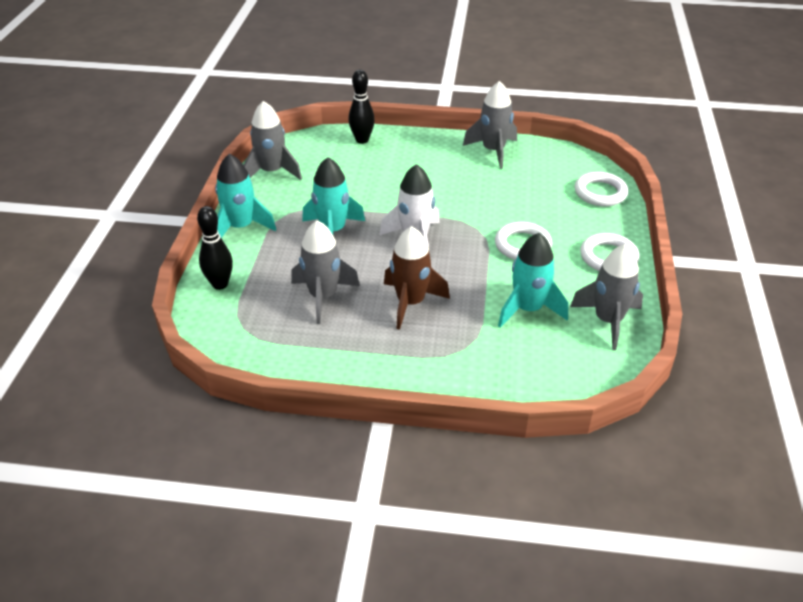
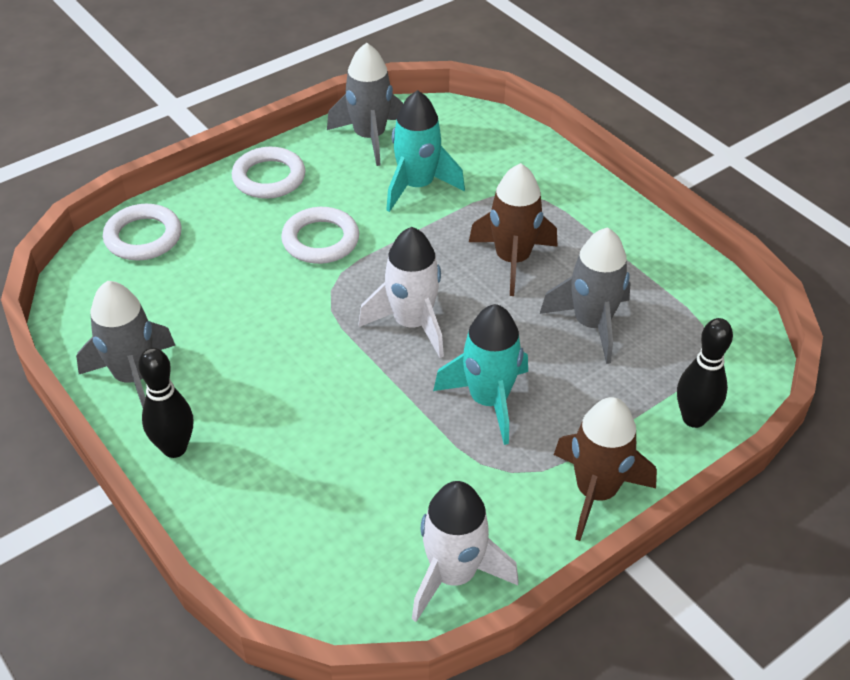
camera: 135 degrees left, 5 degrees up
(241, 227) = (596, 492): turquoise rocket -> brown rocket
(272, 172) = (454, 575): grey rocket -> white rocket
(362, 140) = (252, 540): black bowling pin -> black bowling pin (174, 448)

